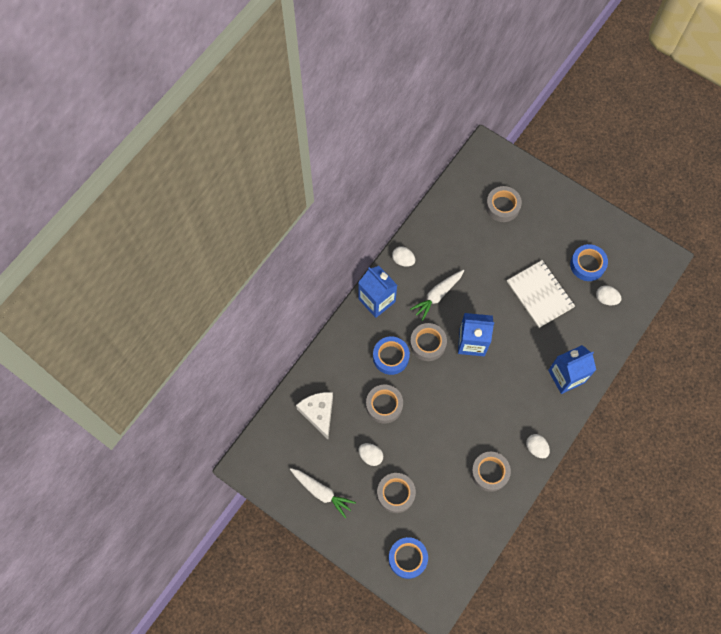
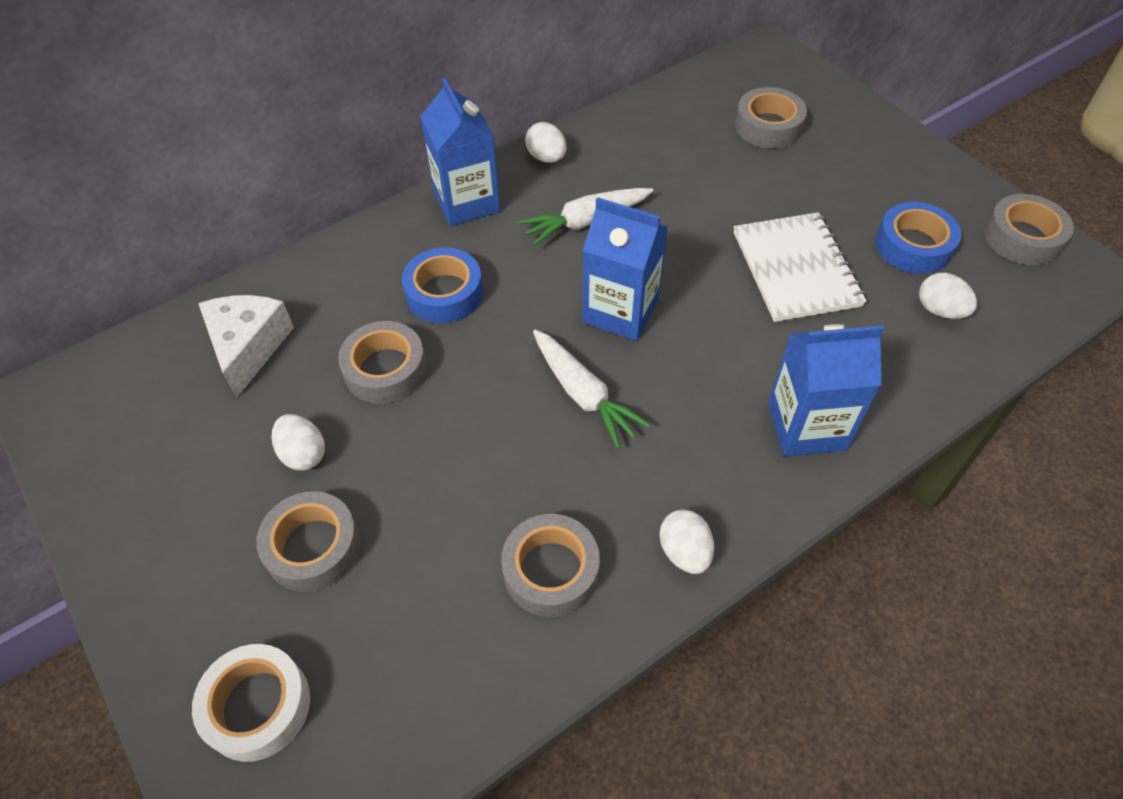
camera: 20 degrees right, 15 degrees down
(321, 492) = (158, 492): white carrot -> white carrot (583, 394)
(407, 558) = (257, 706): blue tape -> white tape
(427, 343) = (529, 290): grey tape -> grey tape (1022, 238)

